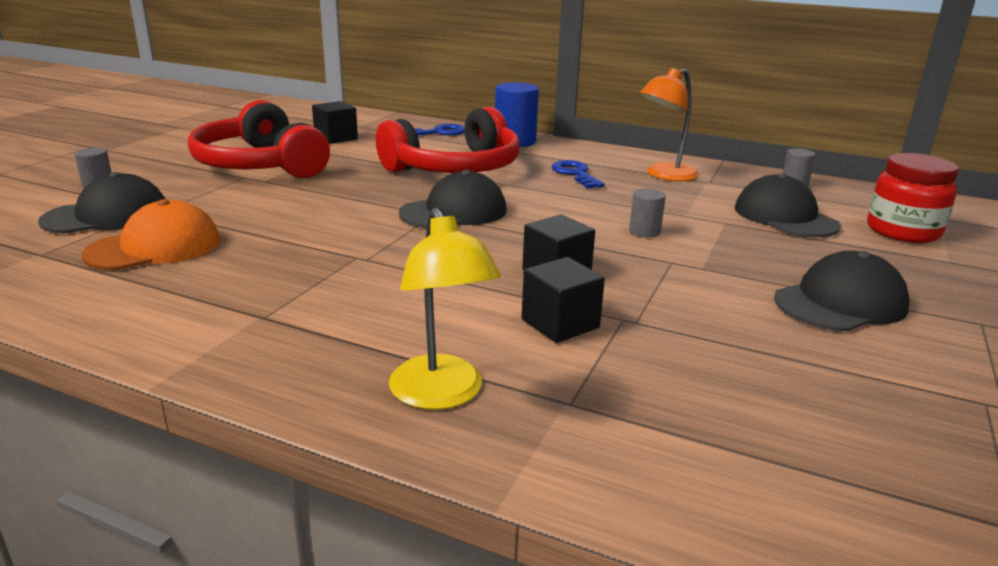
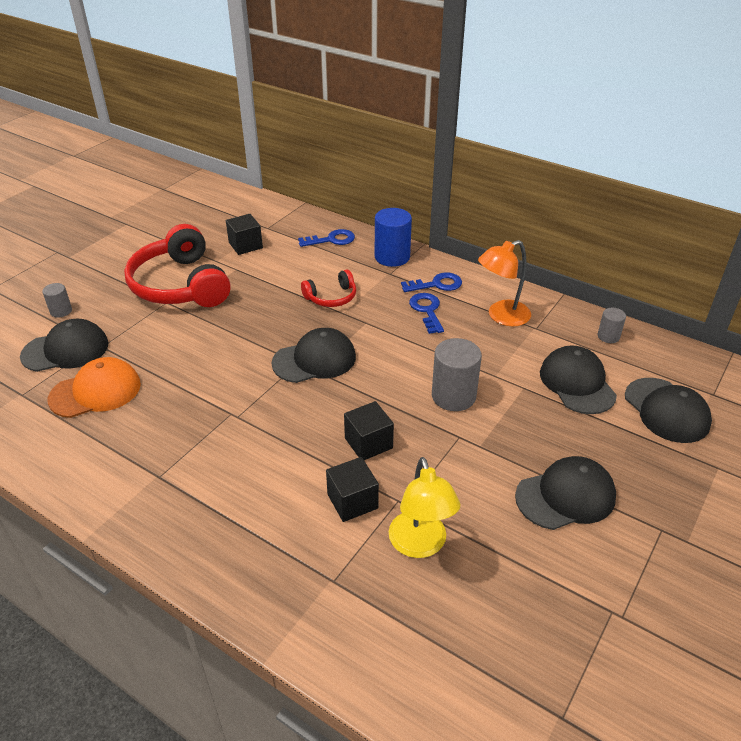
camera: 10 degrees right, 15 degrees up
(441, 395) = (255, 565): yellow lamp -> yellow lamp (420, 545)
(455, 168) = (331, 297): red headphones -> red headphones, size x0.49
(577, 157) = (437, 284): none -> blue key
(644, 231) = (453, 396): grey cylinder -> grey cylinder, size x1.85
(902, 231) = (666, 410): red jar -> black cap

